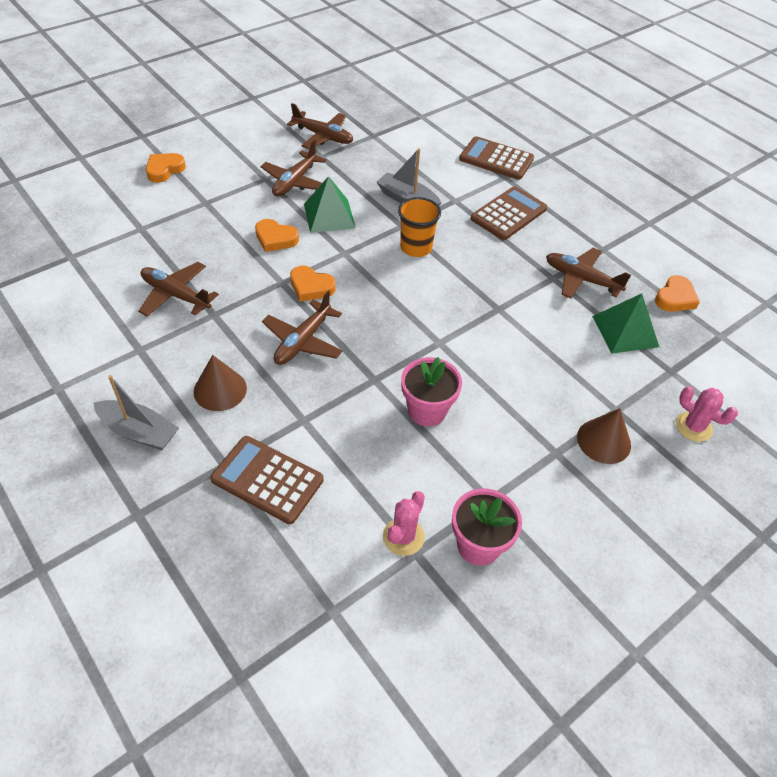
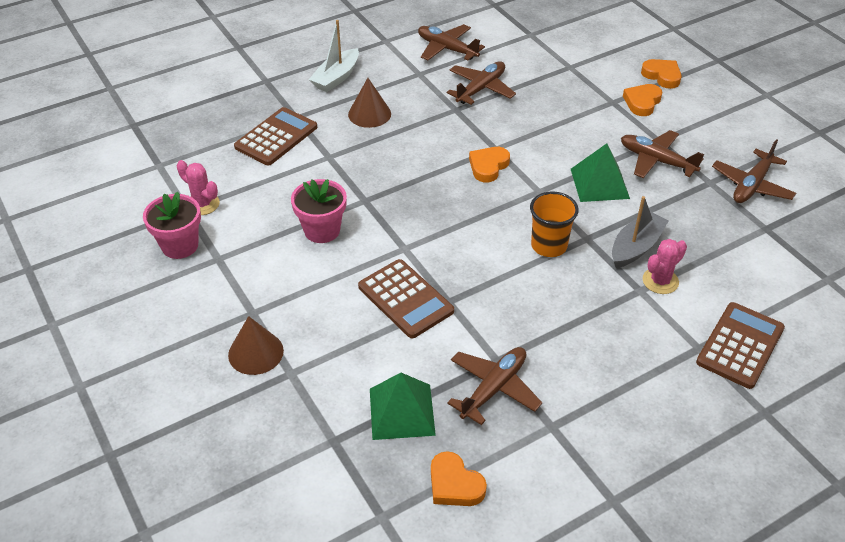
camera: 100 degrees right, 5 degrees down
(139, 432) = (336, 77): grey boat -> white boat
(275, 238) = (559, 145): orange heart -> orange heart (642, 102)
(303, 341) = (417, 159): brown plane -> brown plane (447, 49)
(508, 214) = (617, 338): brown calculator -> brown calculator (405, 299)
(693, 427) = (252, 437): pink cactus -> pink cactus (660, 281)

